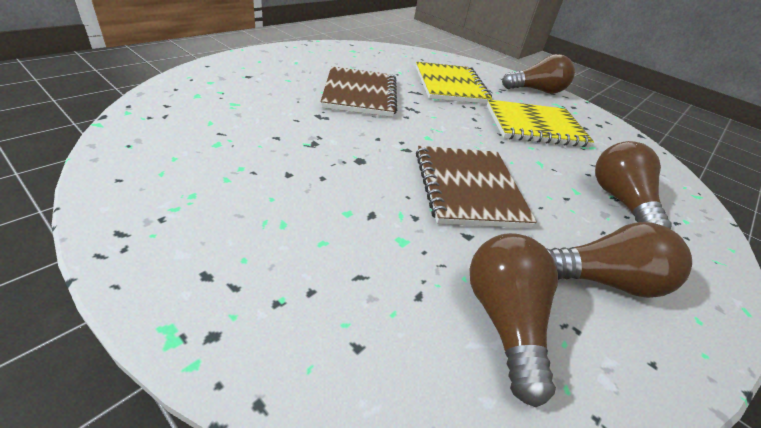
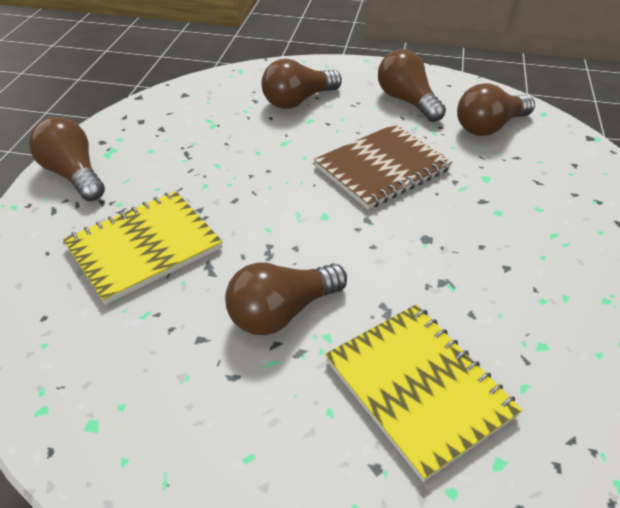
camera: 115 degrees left, 5 degrees up
(360, 94) = (282, 312): brown notebook -> brown light bulb
(535, 126) = (201, 157): yellow notebook -> yellow notebook (418, 388)

